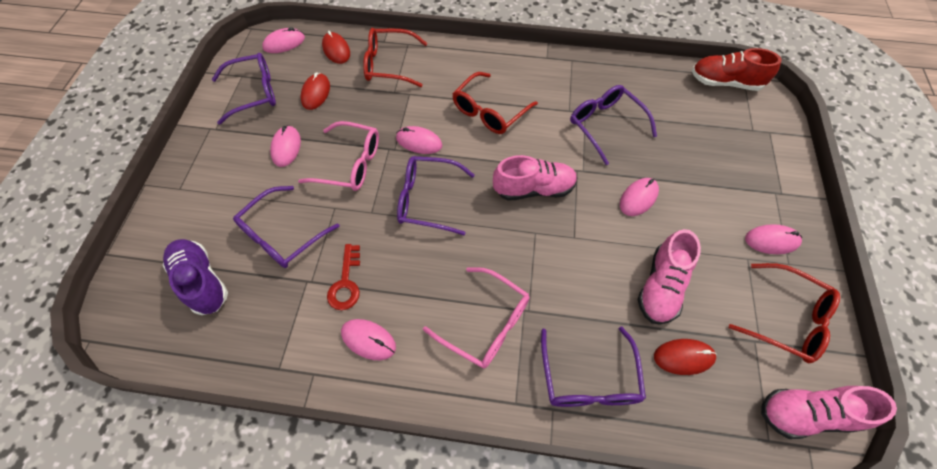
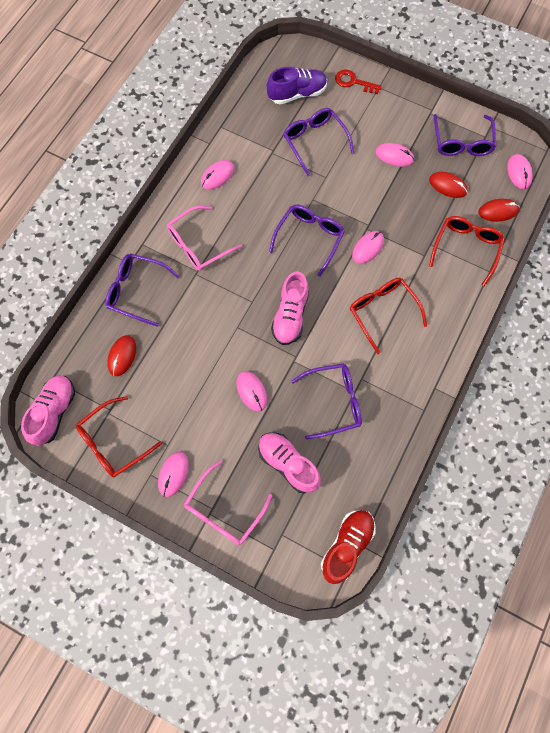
camera: 110 degrees right, 10 degrees up
(346, 282) = (262, 172): red key -> red key (354, 82)
(350, 164) = (362, 195): pink glasses -> pink glasses (224, 510)
(661, 286) = (174, 368): pink shoe -> pink shoe (288, 464)

